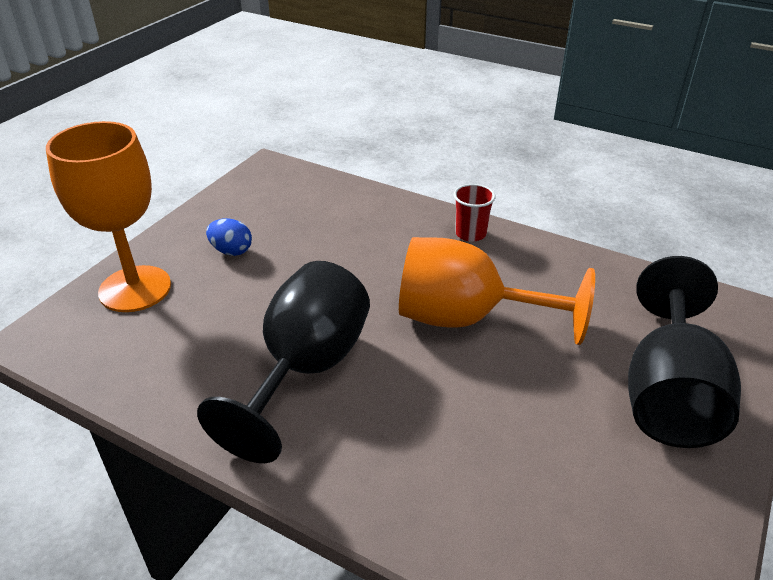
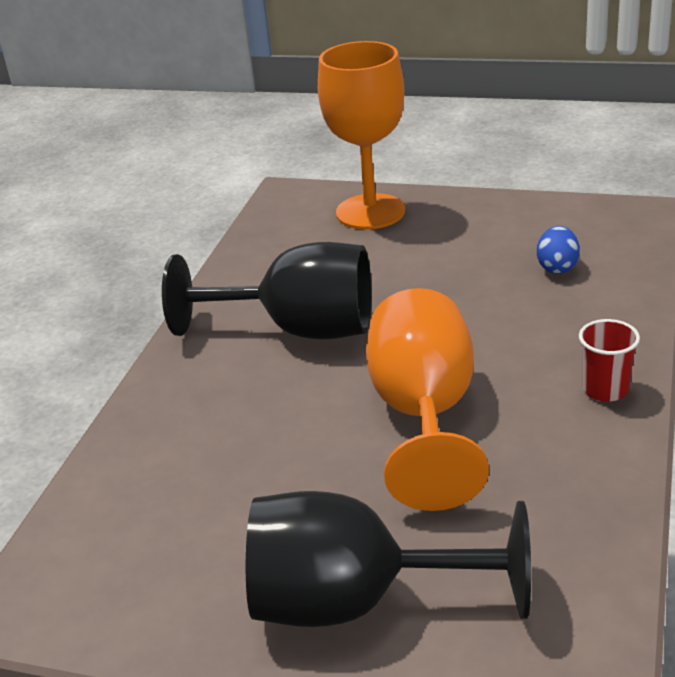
camera: 80 degrees right, 5 degrees down
(231, 251) = (457, 240): blue egg -> blue egg (557, 267)

